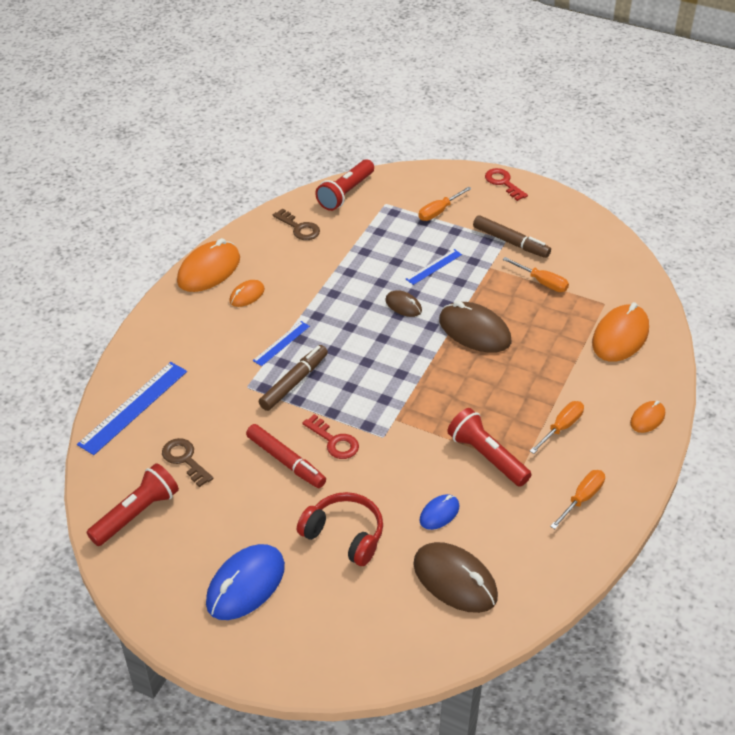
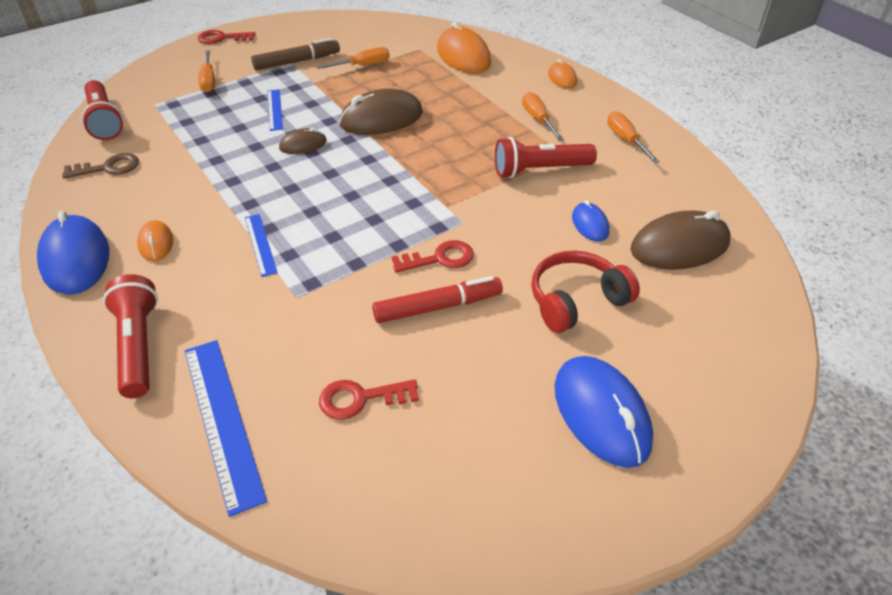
camera: 60 degrees left, 0 degrees up
(136, 514) = (414, 488): red flashlight -> red flashlight (138, 346)
(185, 459) = (360, 399): brown key -> red key
(209, 270) = (76, 259): orange mouse -> blue mouse
(294, 382) = (328, 256): brown marker -> none

